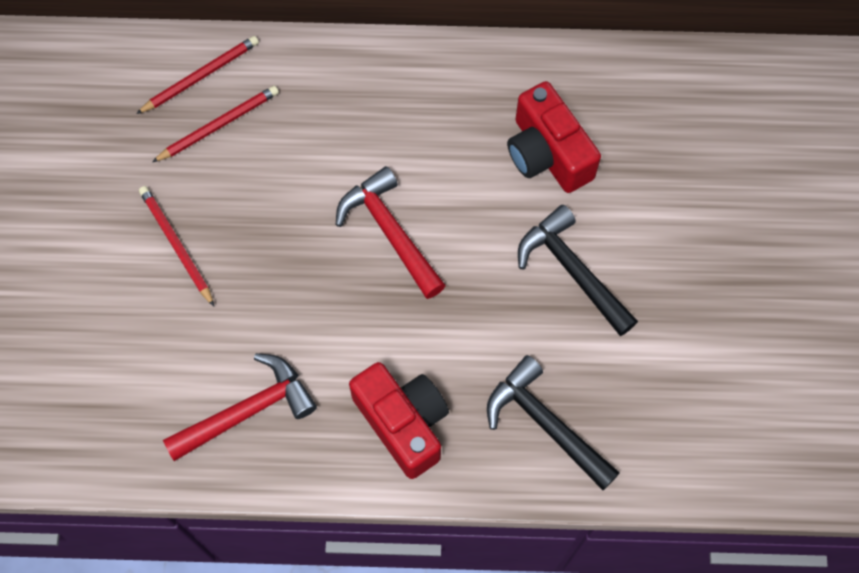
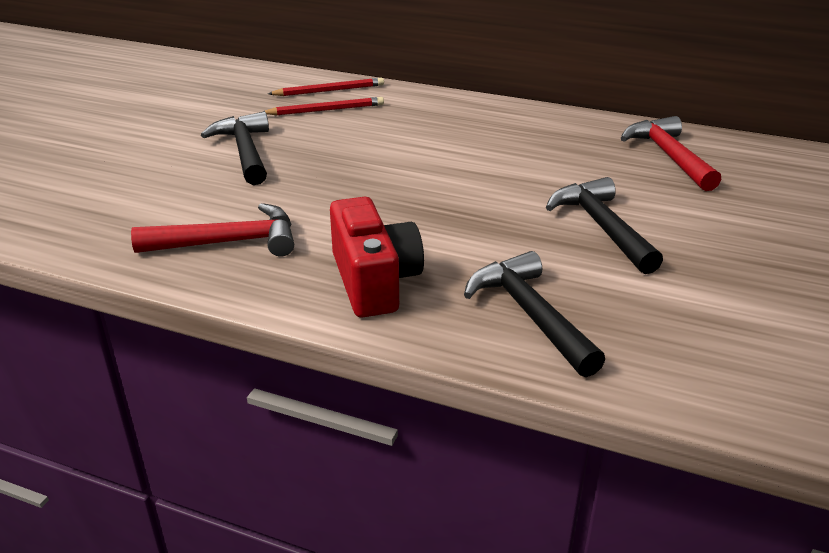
camera: 20 degrees right, 35 degrees down
(176, 245) = (245, 151): red pencil -> black hammer
(390, 232) = (433, 177): red hammer -> red hammer (669, 156)
(547, 154) = (602, 165): red camera -> none

